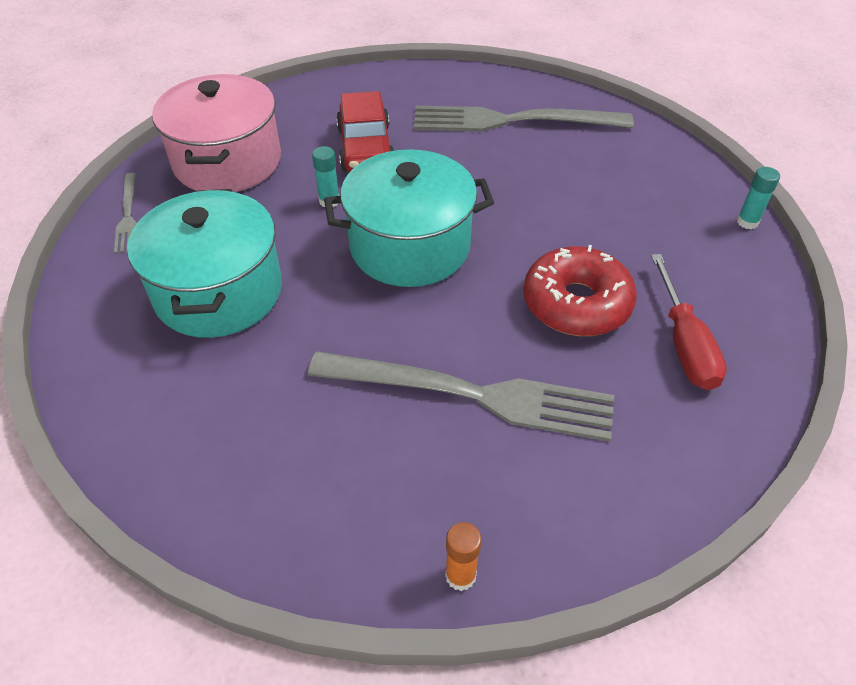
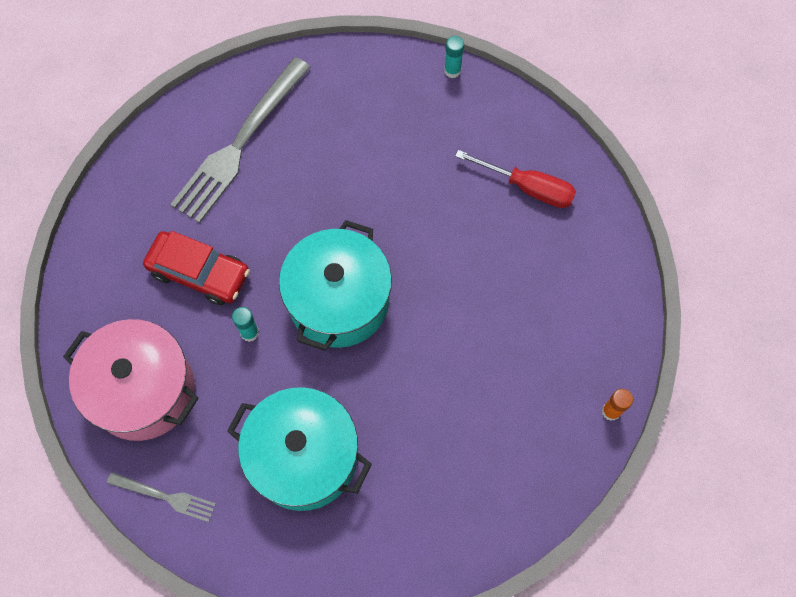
camera: 60 degrees left, 20 degrees up
(472, 395) = (496, 335): grey fork -> none
(576, 303) = (459, 227): red donut -> none

